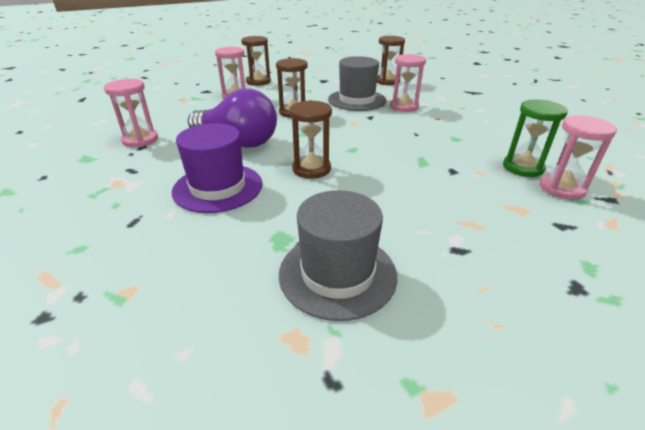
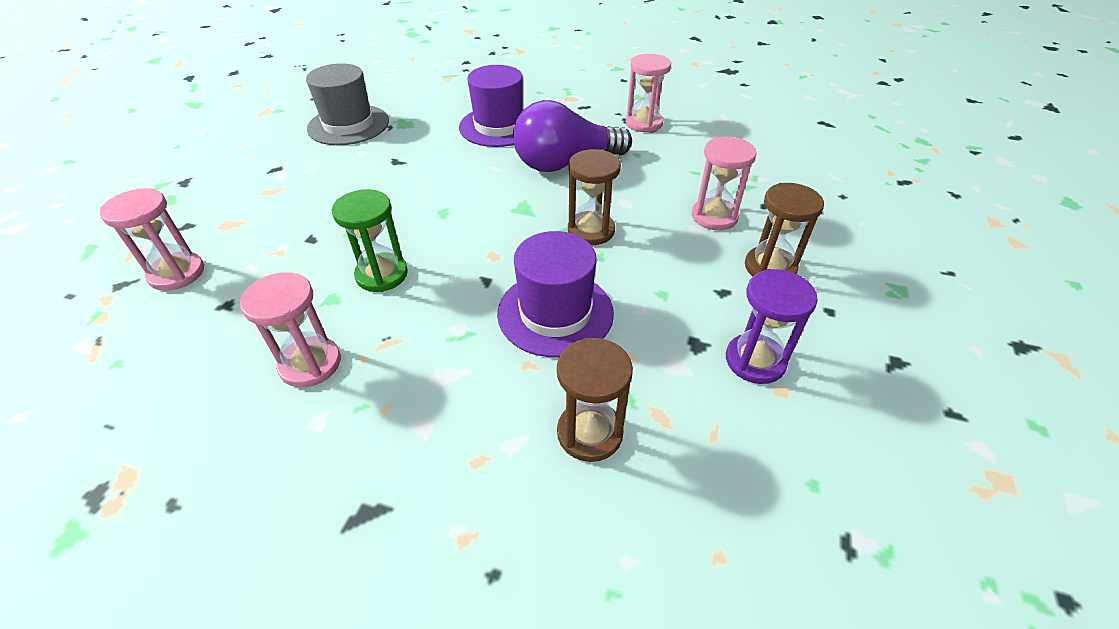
camera: 135 degrees right, 10 degrees up
(311, 169) = (452, 172): brown hourglass -> none
(314, 74) = (755, 361): none -> purple hourglass
(357, 100) = (555, 313): grey hat -> purple hat
(404, 107) = (463, 340): pink hourglass -> pink hourglass (310, 364)
(523, 167) = (225, 286): green hourglass -> green hourglass (382, 274)

